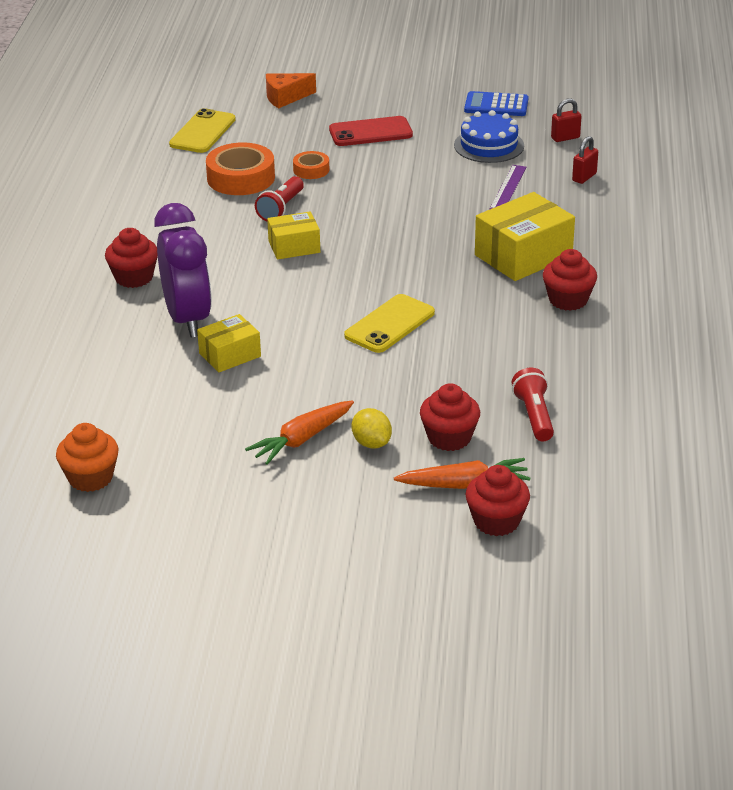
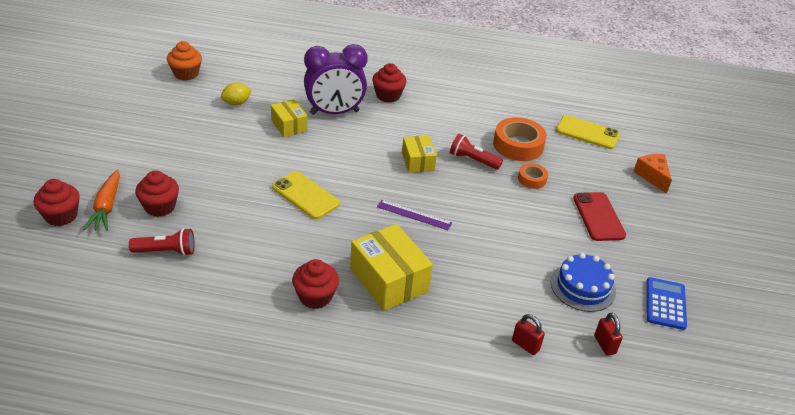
camera: 90 degrees right, 5 degrees up
(302, 439) = (187, 146): orange carrot -> none
(371, 443) = (170, 173): yellow lemon -> yellow lemon (236, 103)
(508, 188) = (504, 288): purple ruler -> purple ruler (414, 215)

